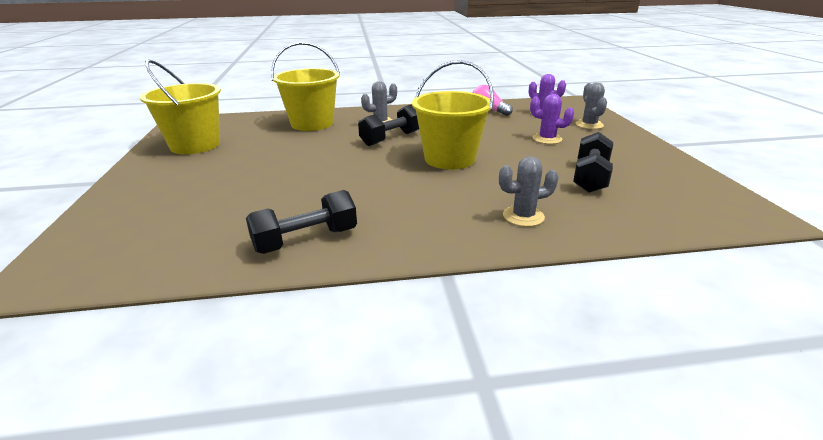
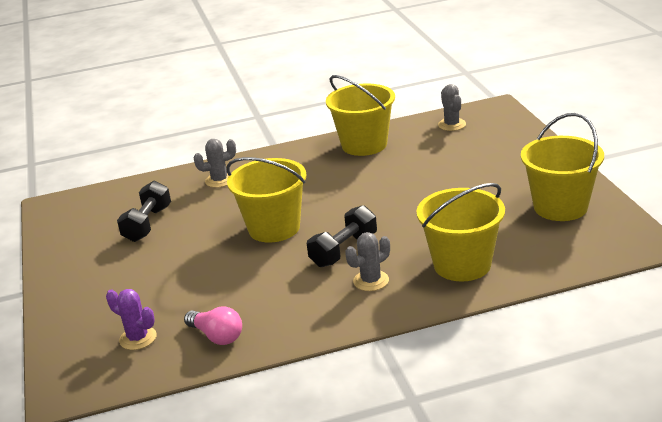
camera: 175 degrees right, 0 degrees up
(306, 240) = (364, 145): black dumbbell -> yellow bucket
(547, 139) = (160, 276): purple cactus -> none
(589, 125) = (90, 316): grey cactus -> grey cactus (452, 125)

